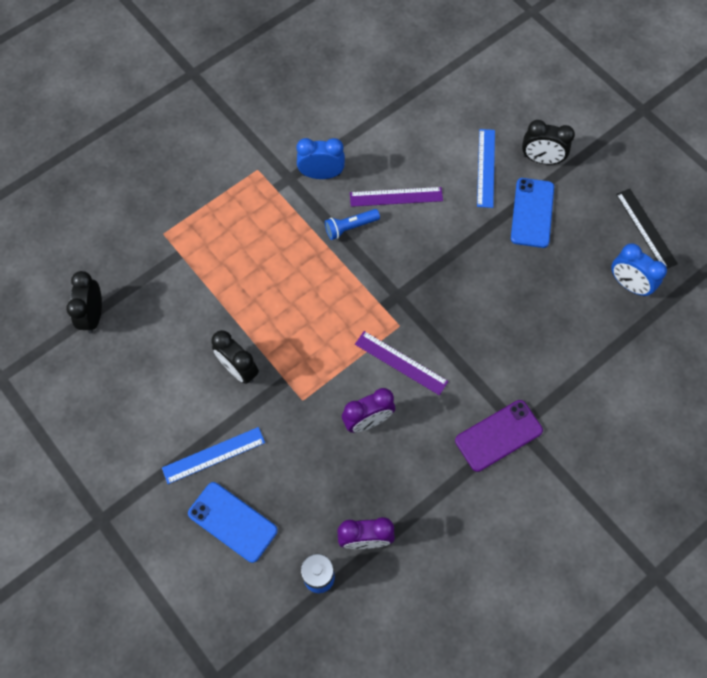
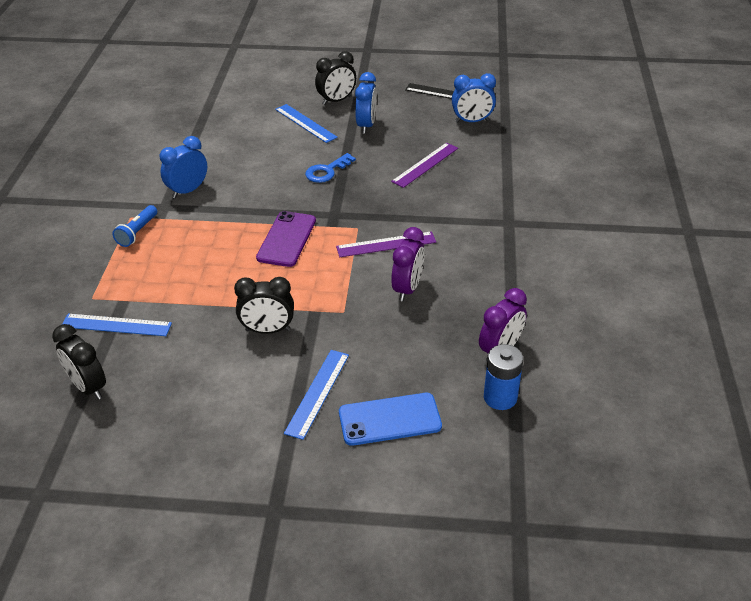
camera: 45 degrees left, 25 degrees down
(155, 274) = (116, 325): none -> blue ruler
(350, 227) = (249, 203): blue flashlight -> blue flashlight (137, 232)
(396, 196) = (262, 170): purple ruler -> purple ruler (425, 164)
(442, 241) = (327, 171): none -> blue key
(498, 435) = (503, 235): purple phone -> purple phone (287, 239)
(532, 213) = (366, 125): blue phone -> blue clock

